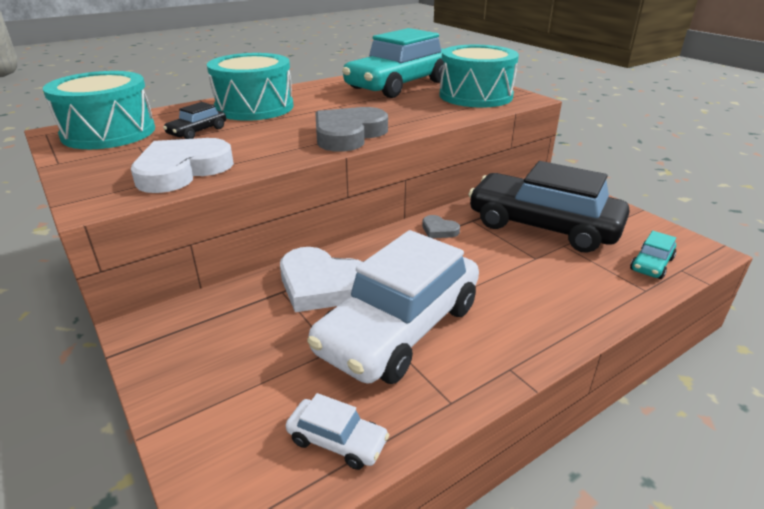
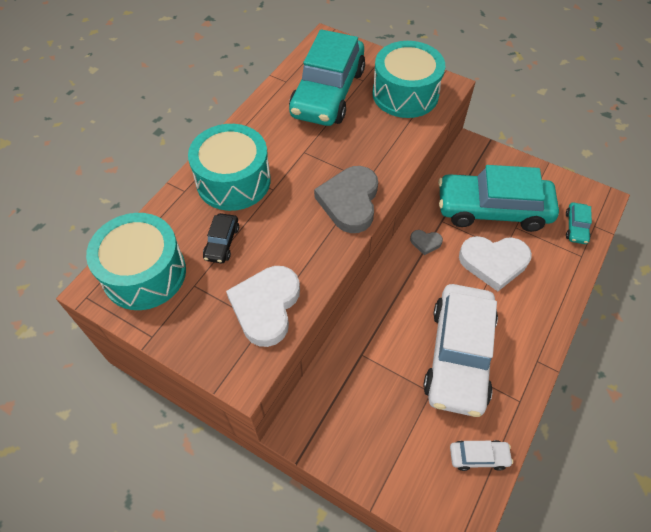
camera: 25 degrees left, 25 degrees up
(322, 285) = (384, 336): white heart -> white heart (493, 262)
(543, 226) = (492, 209): black car -> turquoise car

